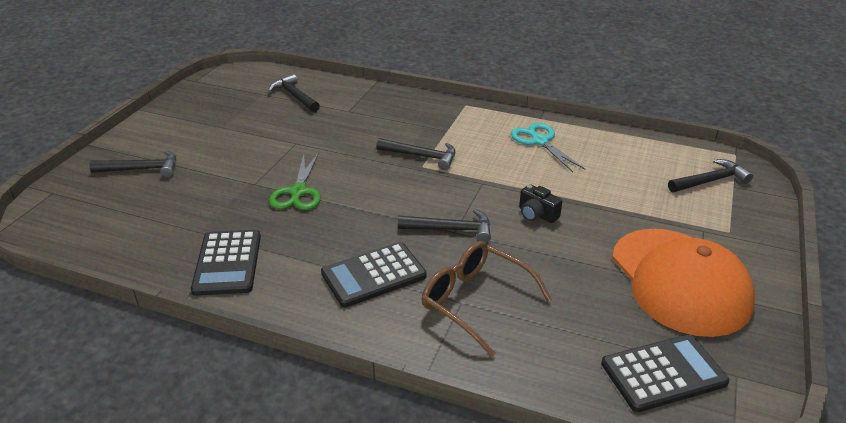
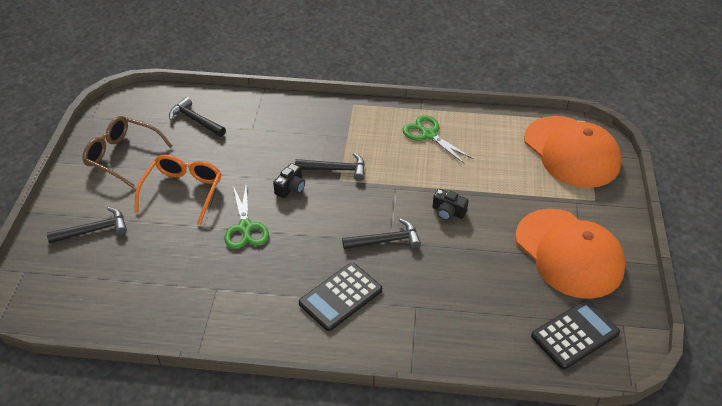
camera: 15 degrees left, 10 degrees up
(227, 263) = (218, 310): black calculator -> none
(250, 151) = (183, 191): none -> orange glasses
(364, 165) = (290, 188): none -> black camera
(475, 301) = (426, 303): brown glasses -> brown glasses (122, 156)
(540, 141) = (428, 135): turquoise scissors -> green scissors
(710, 181) = (571, 152): black hammer -> orange cap

